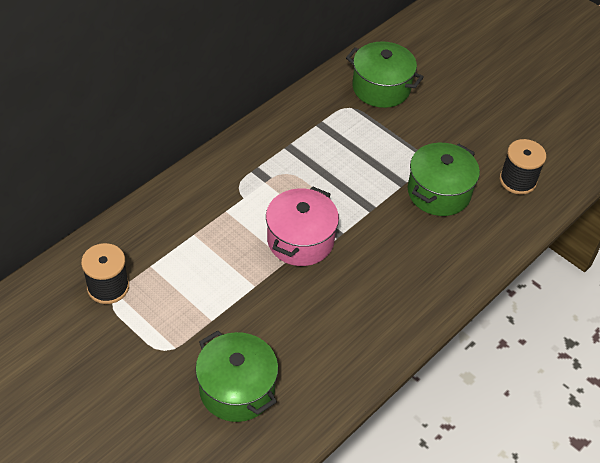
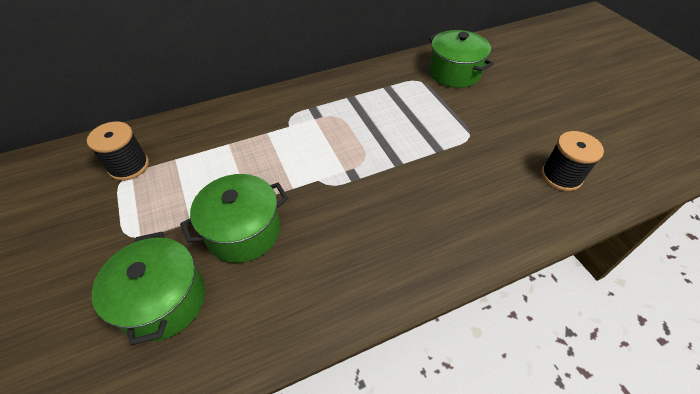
camera: 25 degrees right, 0 degrees up
(300, 240) = (316, 173): pink pot -> none
(439, 192) = (472, 166): green pot -> green pot (243, 231)

